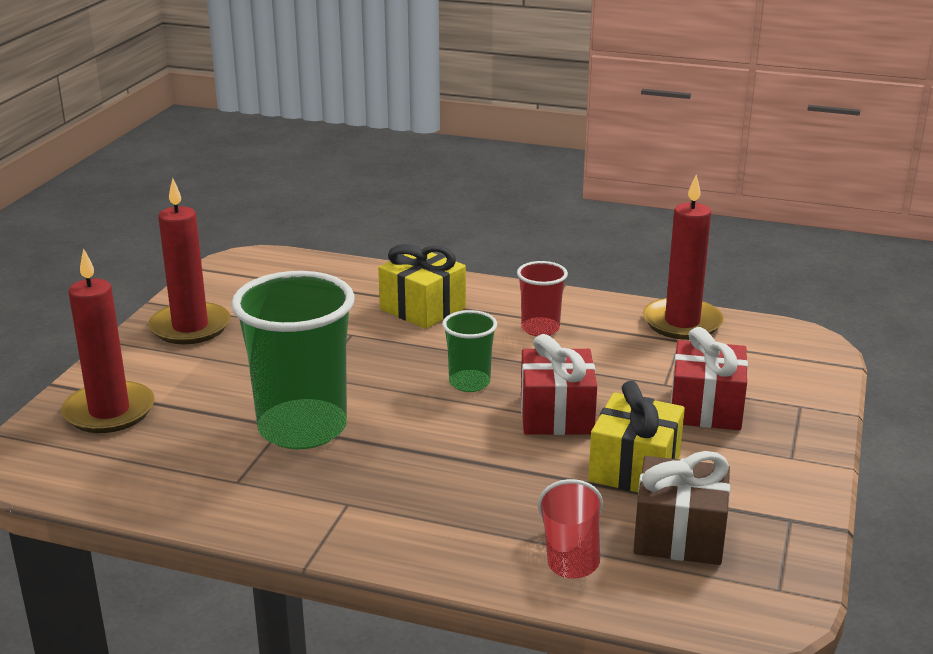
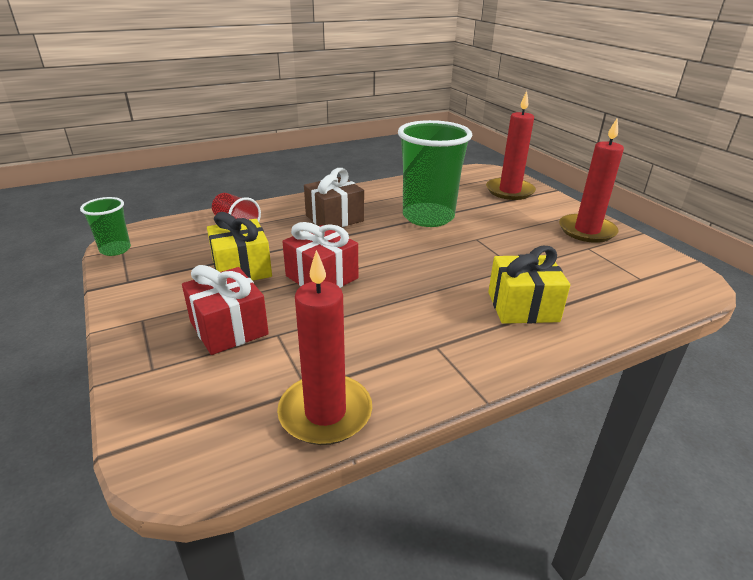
camera: 135 degrees right, 5 degrees up
(469, 383) = (398, 271): green cup -> green cup (115, 249)
(540, 329) = (424, 334): red cup -> none
(679, 535) = (189, 249): brown gift -> brown gift (334, 218)

